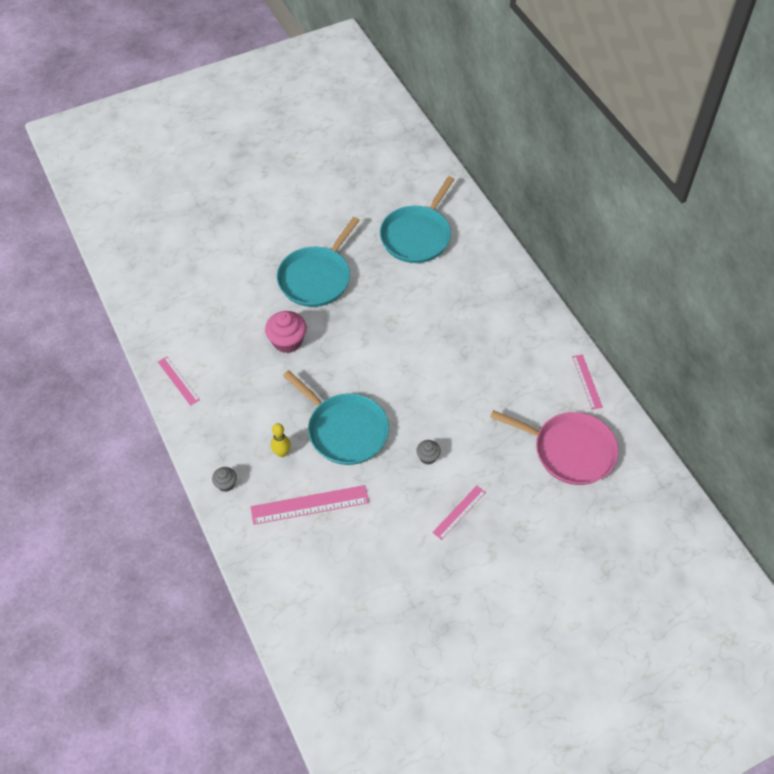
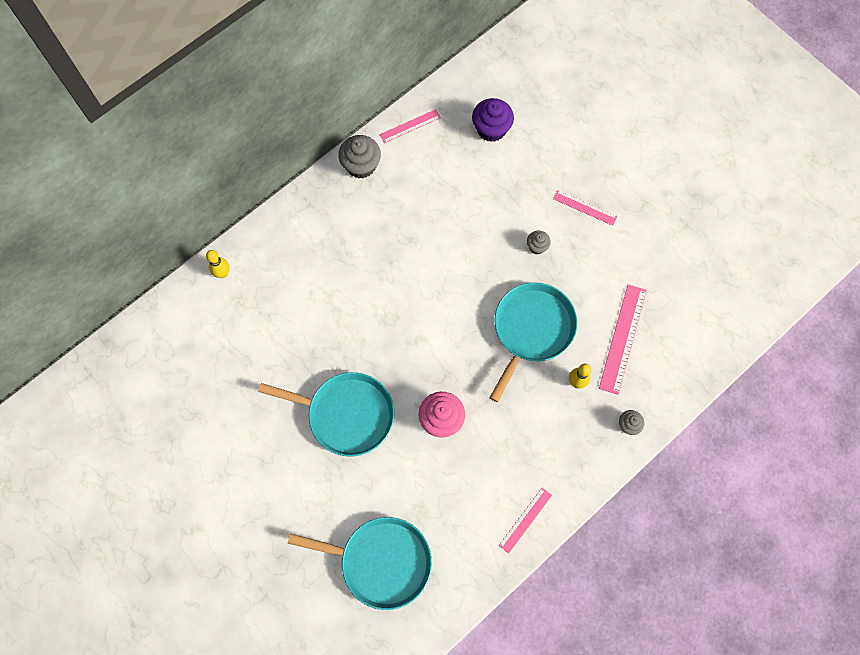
camera: 105 degrees left, 15 degrees up
(310, 505) = (623, 338): pink ruler -> pink ruler turned 45 degrees clockwise
(417, 236) = (259, 322): turquoise pan -> turquoise pan (381, 561)
(468, 219) = (223, 273): none -> yellow bowling pin
(551, 333) = (361, 165): none -> grey cupcake
(569, 451) = (491, 129): pink pan -> purple cupcake

